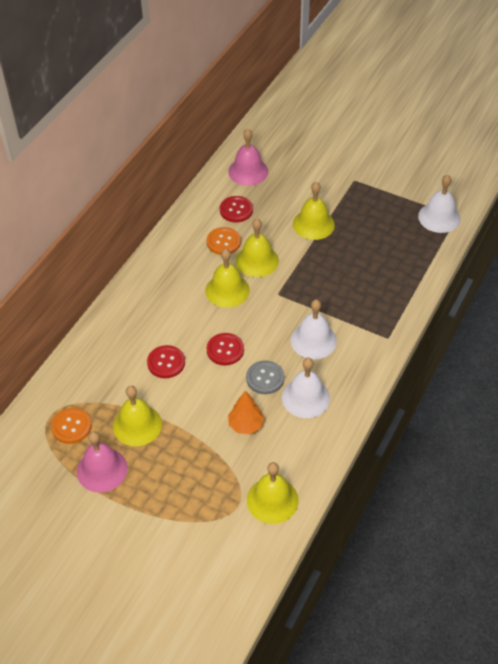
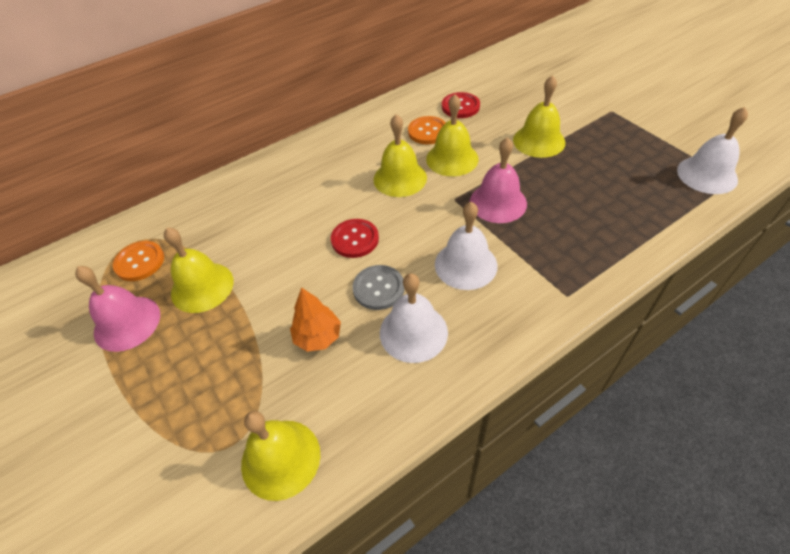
camera: 30 degrees right, 0 degrees up
(166, 362) = (283, 230): red button -> none
(248, 171) = (495, 76): pink bell -> pink bell (498, 202)

